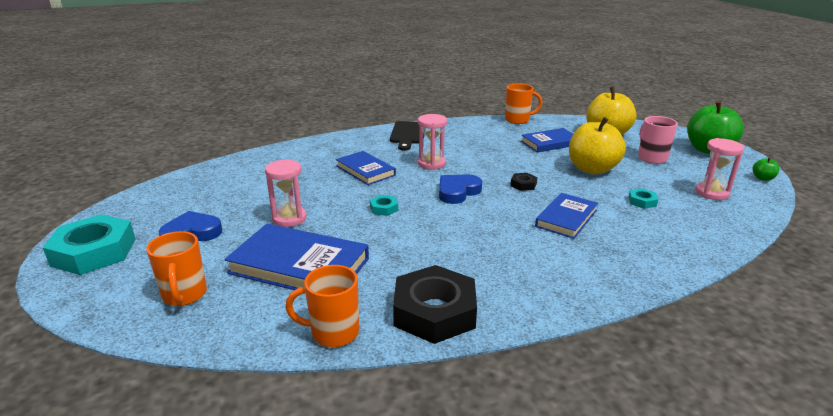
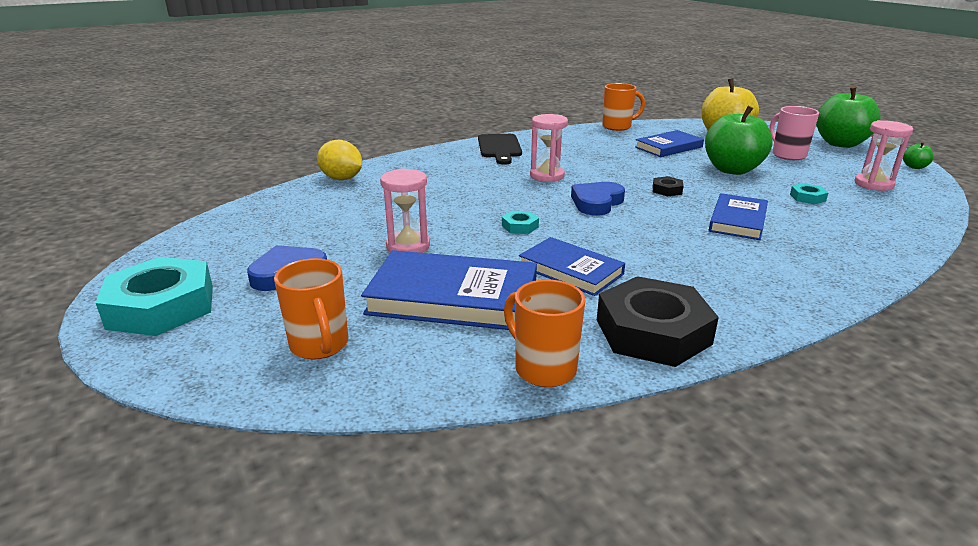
camera: 10 degrees left, 0 degrees up
(271, 154) = (342, 179): none -> yellow lemon
(333, 333) = (543, 368): orange mug -> orange mug turned 60 degrees clockwise
(365, 170) = (472, 188): blue book -> blue book (570, 270)
(592, 169) = (732, 170): yellow apple -> green apple

